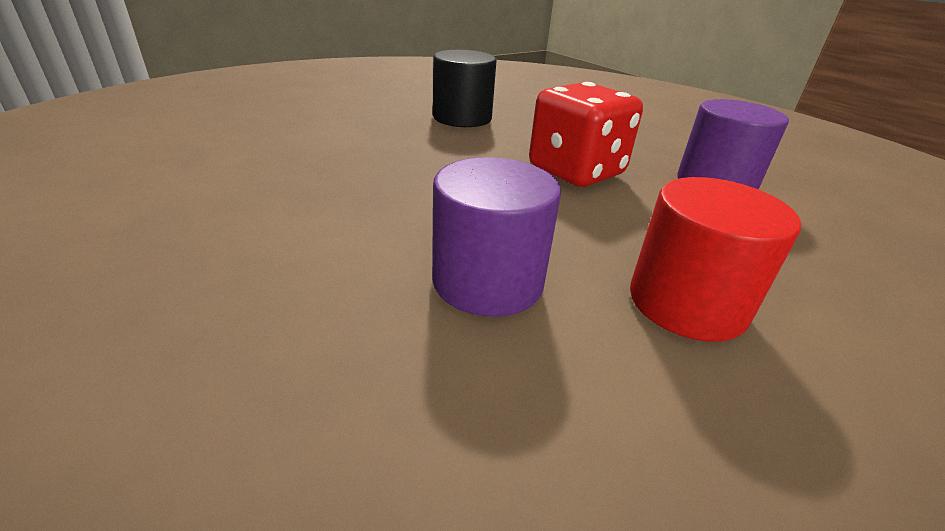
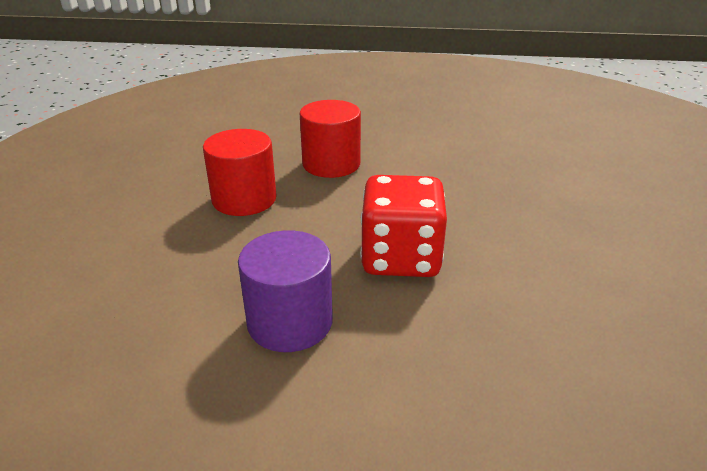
camera: 135 degrees right, 0 degrees up
(462, 118) = (594, 267): black cylinder -> none
(487, 281) = (331, 164): purple cylinder -> red cylinder

